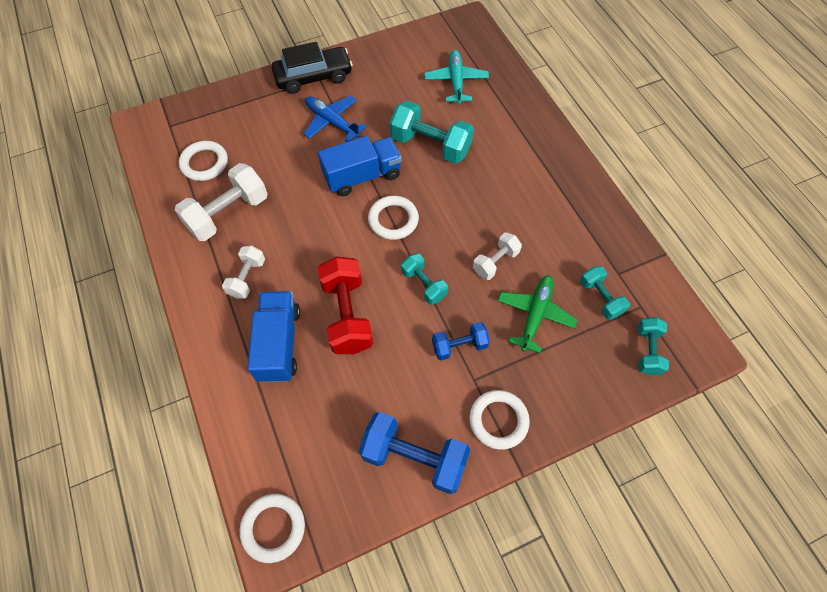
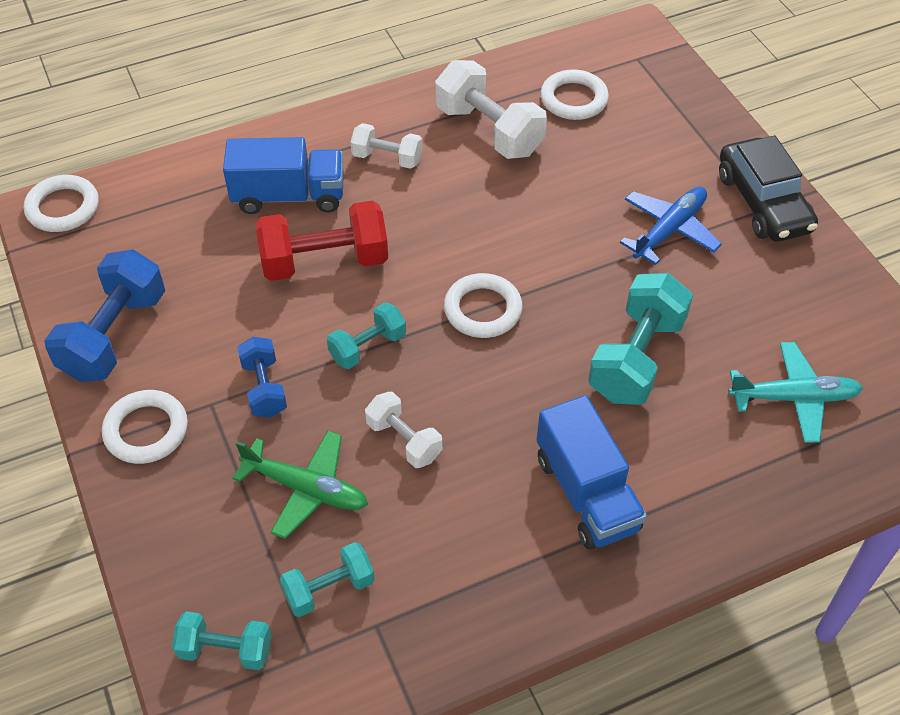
camera: 90 degrees right, 10 degrees down
(362, 176) = (563, 270): blue truck -> blue truck (586, 493)

